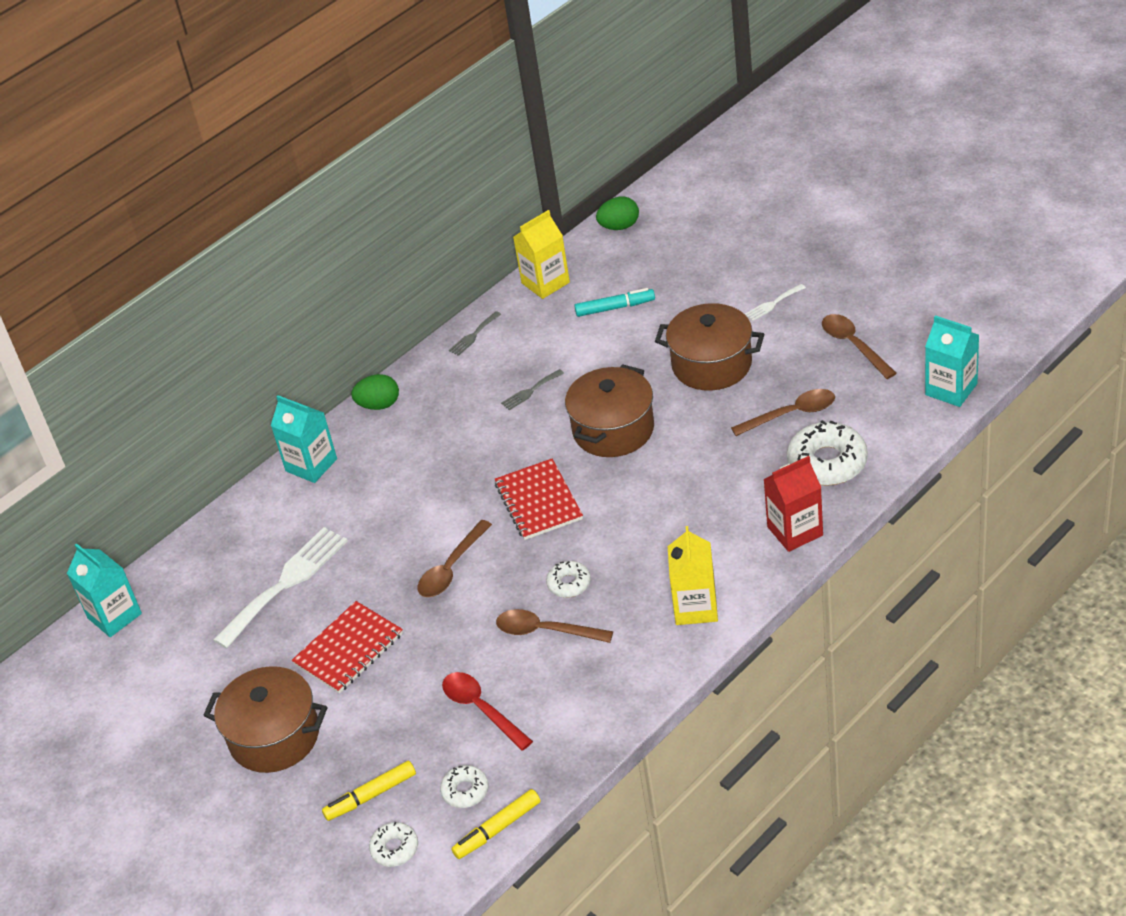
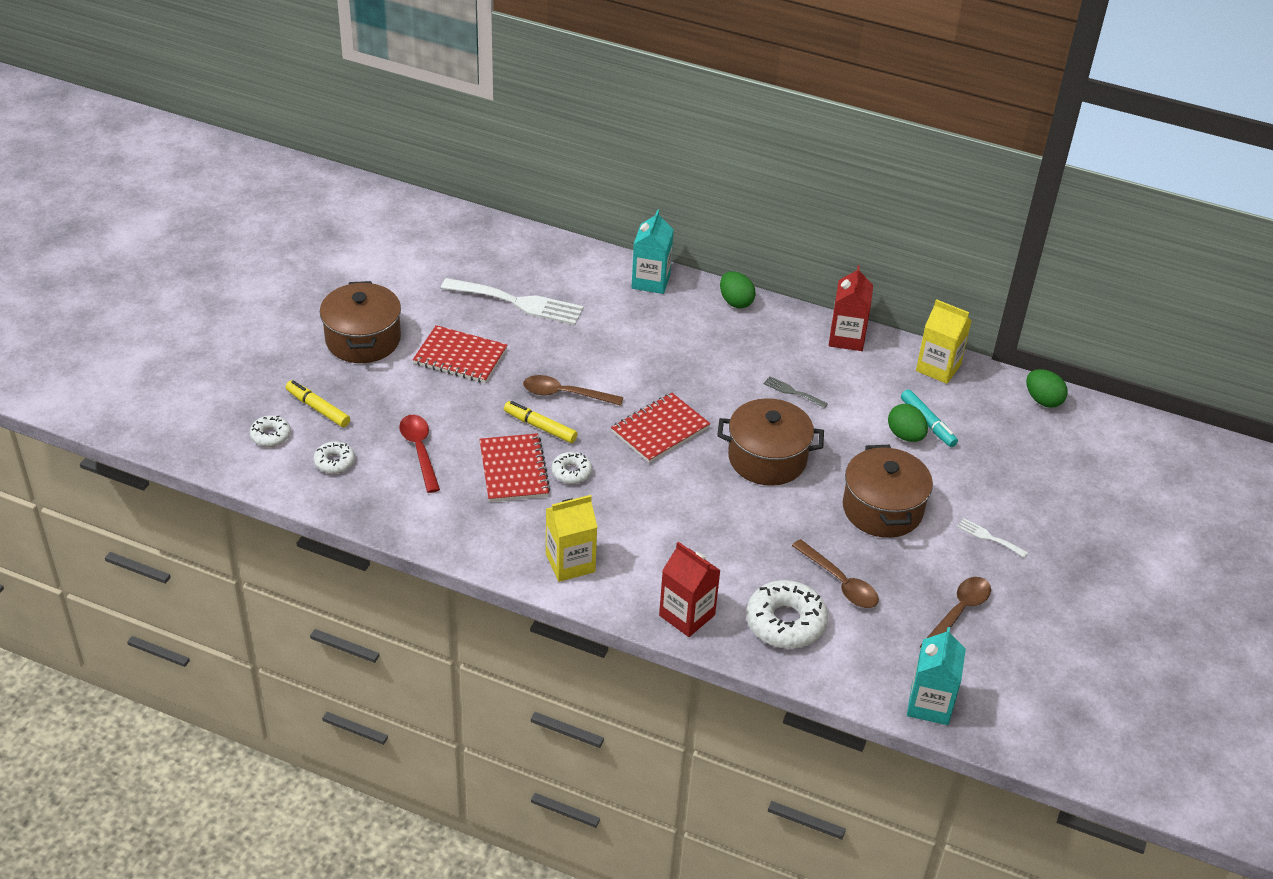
camera: 60 degrees right, 0 degrees up
(114, 616) = (457, 221): turquoise carton -> none
(473, 335) = (846, 338): grey fork -> red carton
(481, 709) = (419, 450): red spoon -> red spoon turned 45 degrees counterclockwise
(498, 829) = (301, 490): yellow marker -> yellow marker (540, 427)
(545, 631) = (514, 470): brown spoon -> red notebook
(624, 326) = (905, 435): none -> green egg

